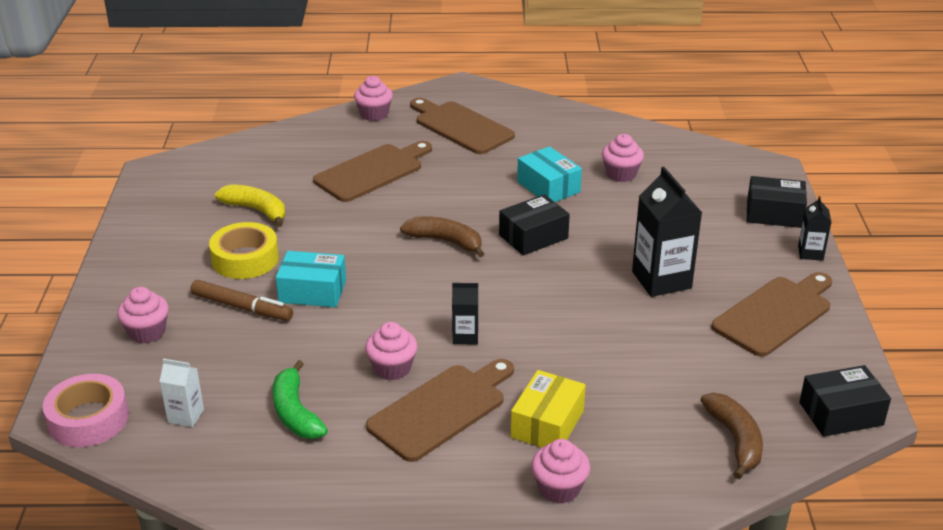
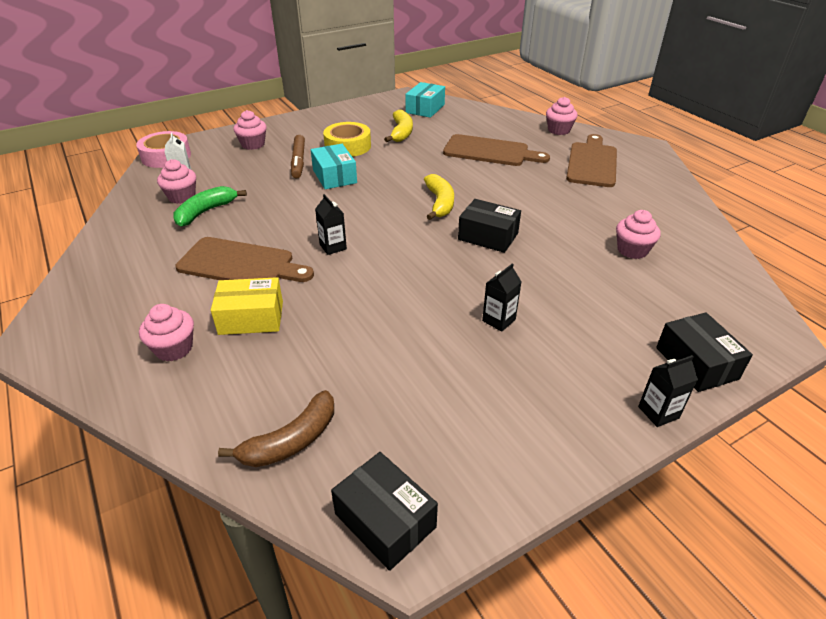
camera: 60 degrees right, 5 degrees up
(392, 368) = (274, 230): pink cupcake -> pink cupcake (182, 197)
(445, 241) = (440, 203): brown banana -> yellow banana
(548, 187) = (564, 222): turquoise box -> turquoise box (425, 109)
(661, 280) = (498, 320): black carton -> black carton, size x0.52
(775, 314) = (518, 414): brown cutting board -> none

